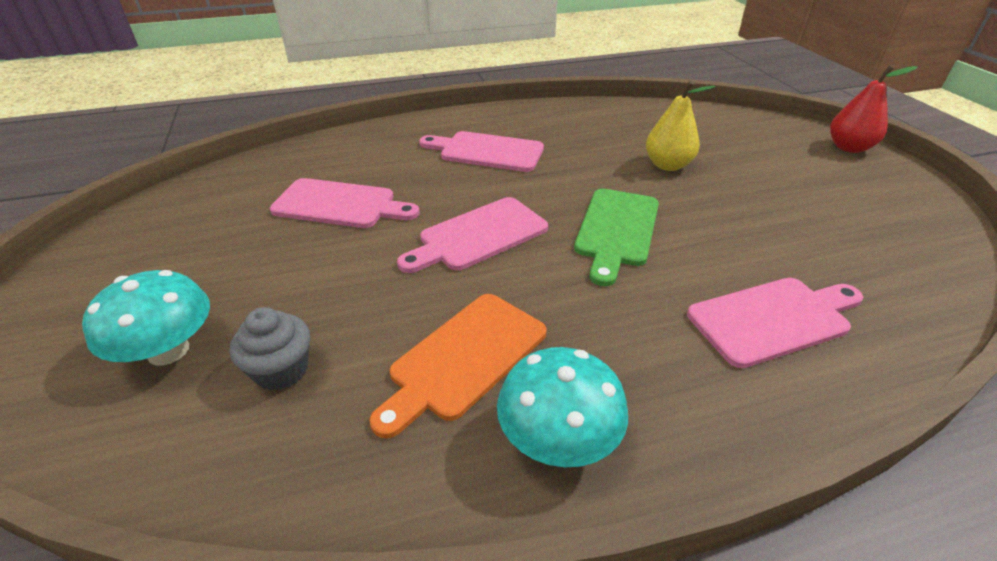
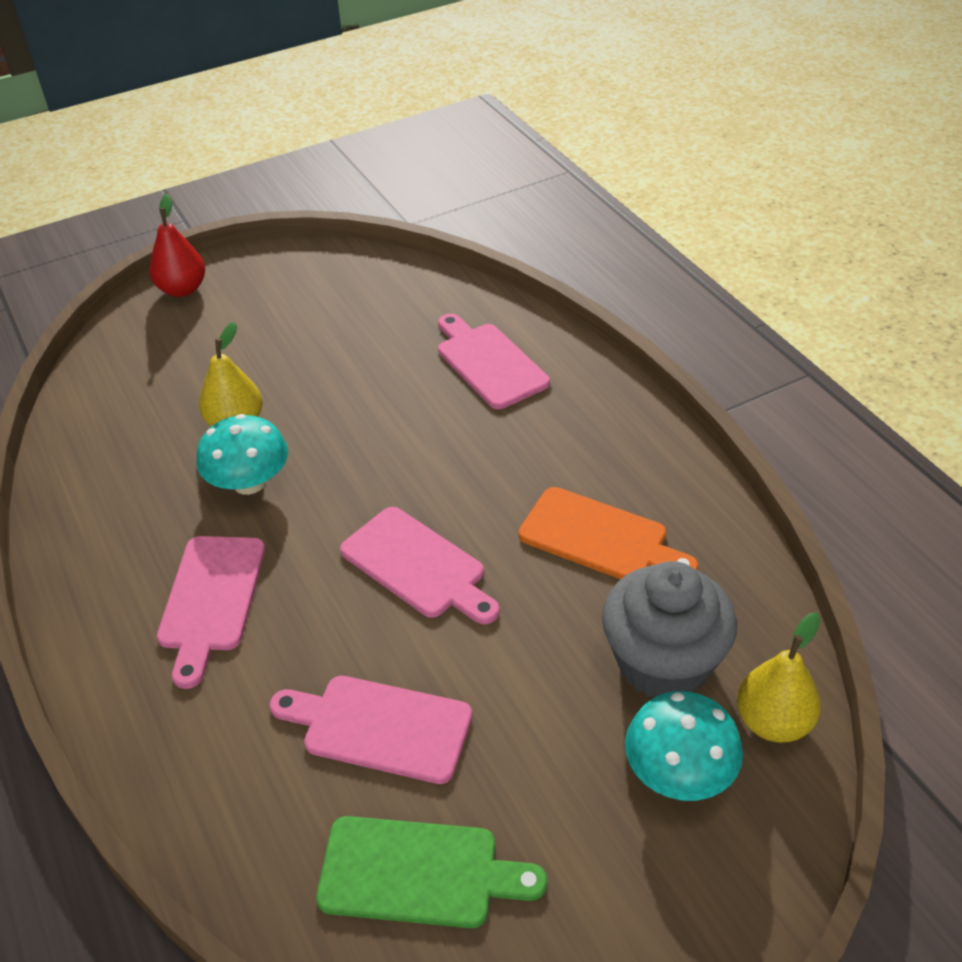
camera: 100 degrees left, 5 degrees up
(147, 443) = (773, 722): none -> yellow pear
(281, 370) = (663, 662): grey cupcake -> grey cupcake, size x1.83
(340, 205) = (379, 727): pink cutting board -> pink cutting board turned 75 degrees counterclockwise
(558, 438) = (654, 471): turquoise mushroom -> turquoise mushroom (249, 482)
(616, 230) = (383, 458): green cutting board -> green cutting board (418, 873)

